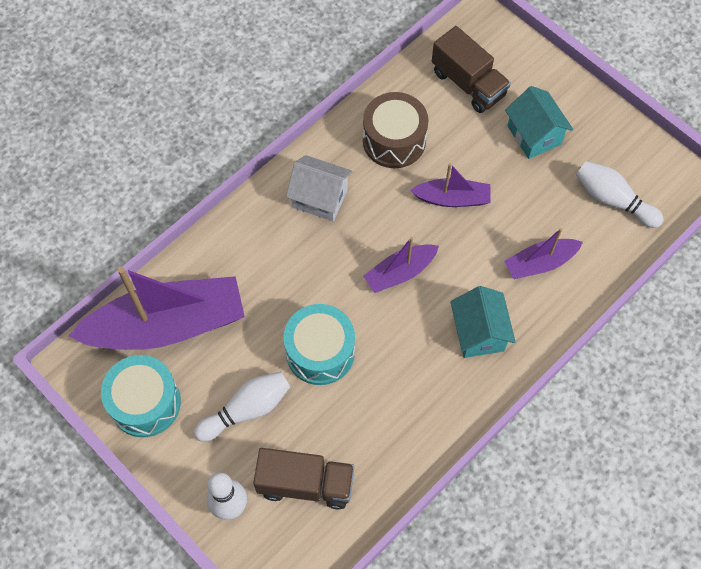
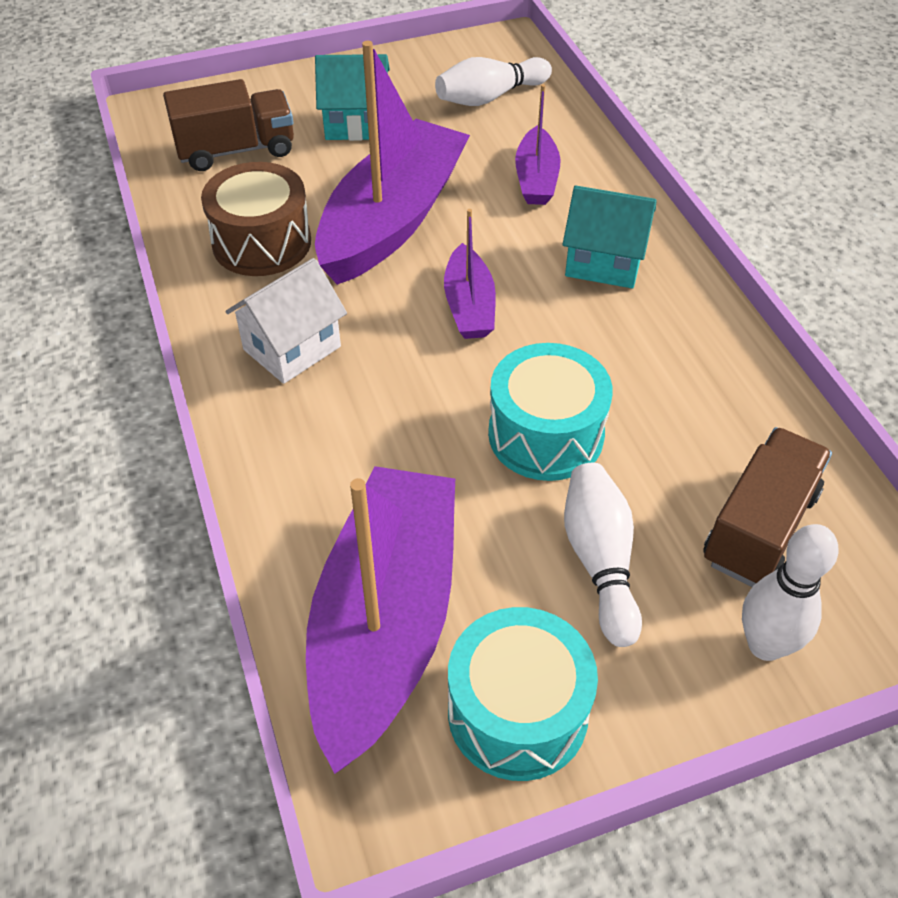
camera: 65 degrees left, 15 degrees down
(452, 198) = (392, 220): purple boat -> purple boat, size x2.02

